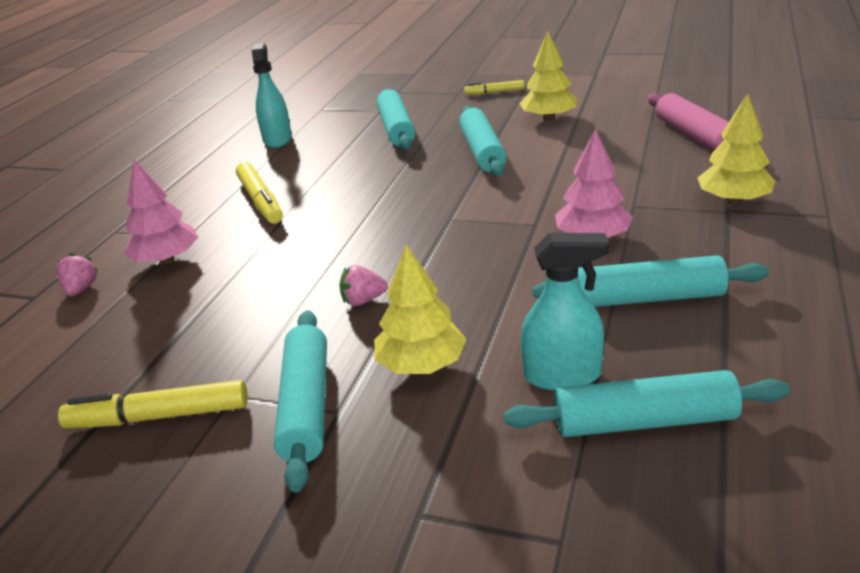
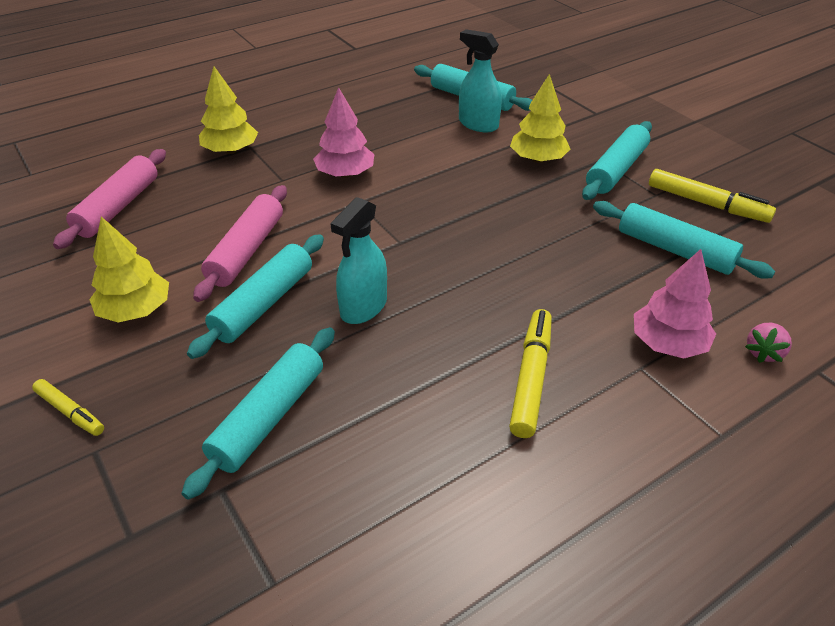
camera: 145 degrees left, 10 degrees up
(277, 139) = (415, 522): turquoise spray bottle -> turquoise spray bottle (363, 307)
(363, 300) = (533, 211): pink strawberry -> none
(550, 162) = (247, 251): none -> pink rolling pin
(647, 298) = (384, 131): turquoise rolling pin -> turquoise rolling pin (675, 250)

